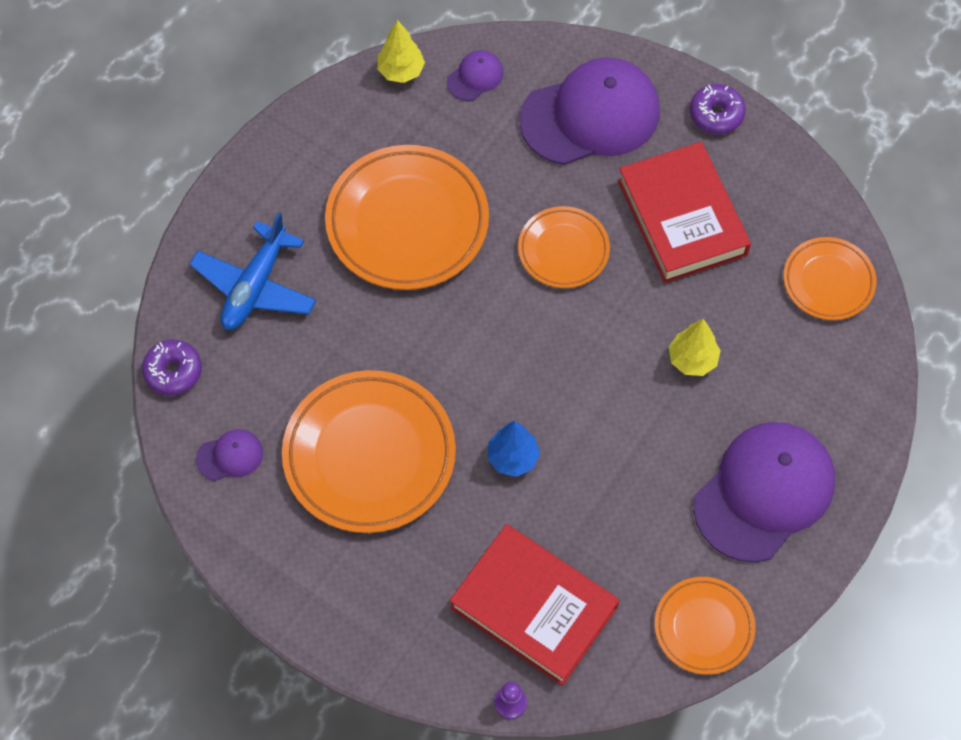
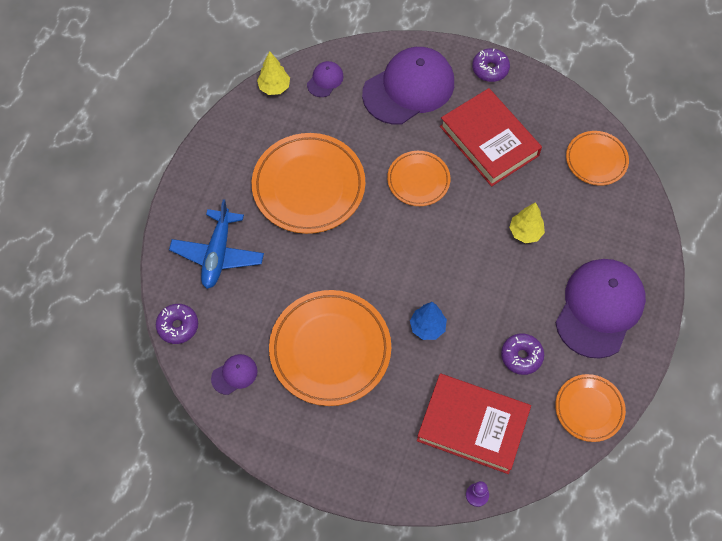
camera: 15 degrees left, 0 degrees up
(631, 530) = (521, 356): none -> purple donut

